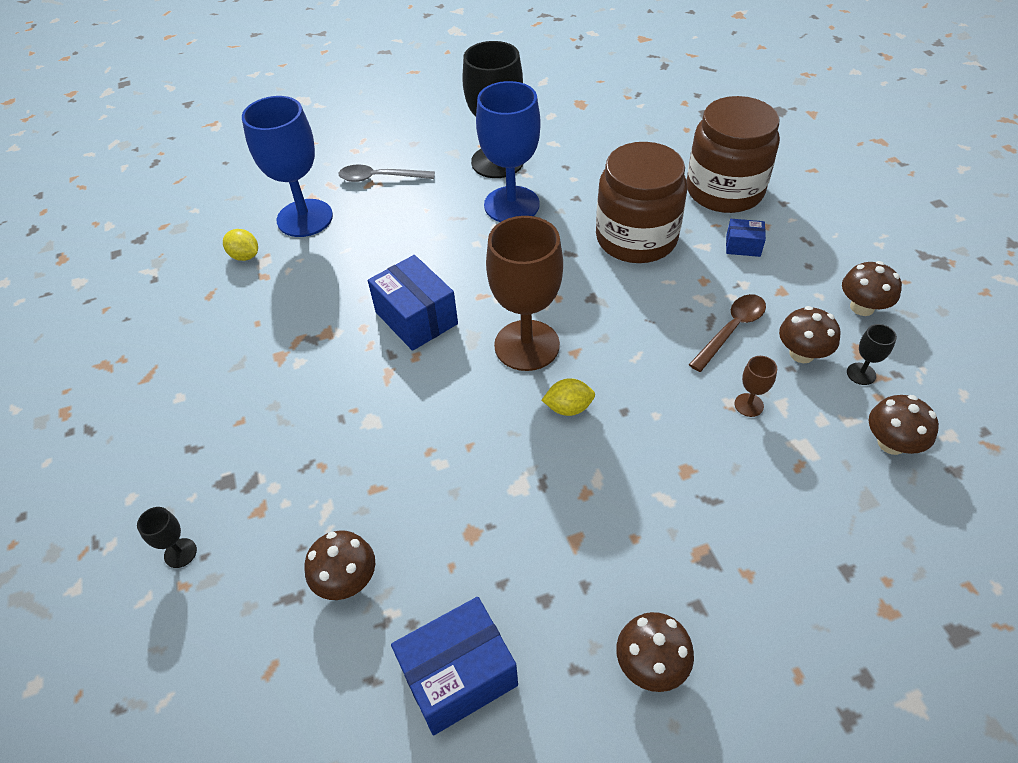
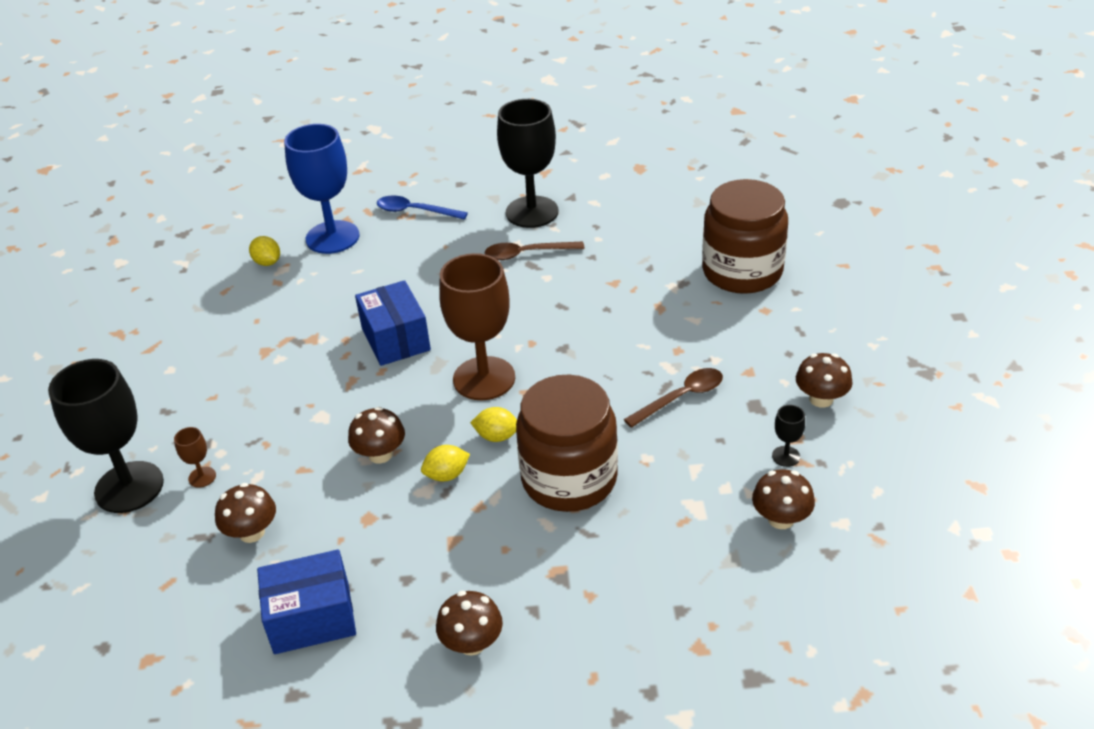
camera: 15 degrees right, 10 degrees down
(180, 553) = (129, 487): black goblet -> black goblet, size x2.46
(380, 178) = (415, 211): grey spoon -> blue spoon
(511, 205) = (527, 254): blue goblet -> brown spoon
(535, 463) = (447, 475): none -> yellow lemon
(636, 238) = (631, 302): brown jar -> brown jar (569, 479)
(743, 246) = (733, 325): blue box -> none
(749, 405) = (663, 463): brown goblet -> brown goblet (202, 477)
(802, 353) = (738, 429): brown mushroom -> brown mushroom (380, 454)

